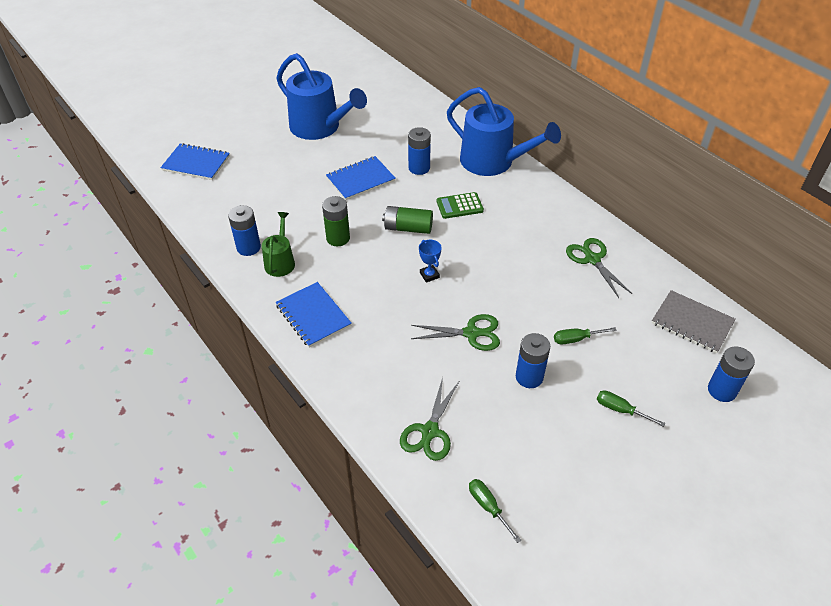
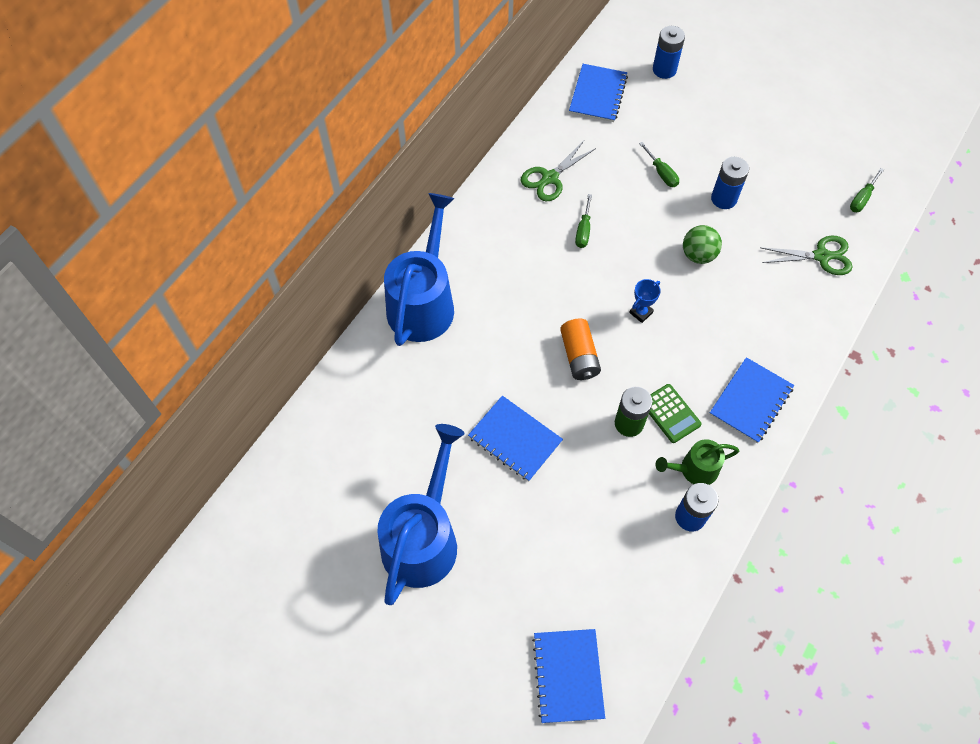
camera: 110 degrees left, 15 degrees up
(408, 228) = (579, 356): green battery -> orange battery
(419, 168) = (466, 380): blue battery -> none
(459, 206) = (519, 315): green calculator -> green calculator (670, 413)
(471, 333) = (698, 255): green scissors -> green ball
(620, 410) = (721, 131): green screwdriver -> green screwdriver (583, 230)
(692, 323) = (598, 94): grey notebook -> blue notebook

